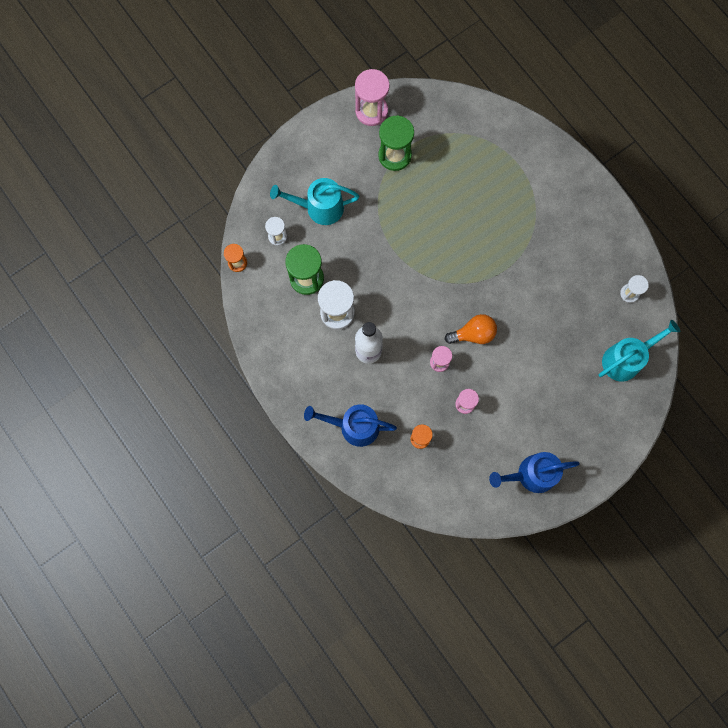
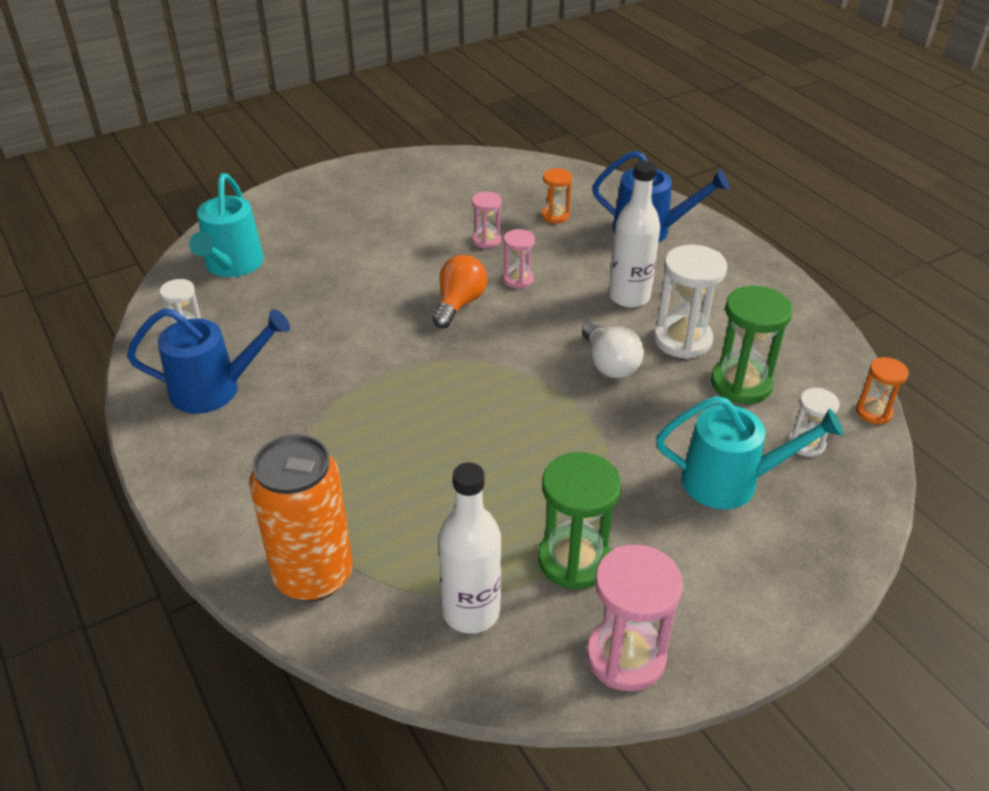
camera: 175 degrees left, 35 degrees down
(380, 288) = (609, 364): none -> white light bulb
(438, 126) = (471, 612): none -> white bottle
(473, 334) = (459, 304): orange light bulb -> orange light bulb turned 120 degrees clockwise
(510, 137) = (313, 575): none -> orange can
(531, 475) = (410, 181): blue watering can -> blue watering can (215, 389)
(626, 359) = (232, 266): turquoise watering can -> turquoise watering can turned 60 degrees counterclockwise

